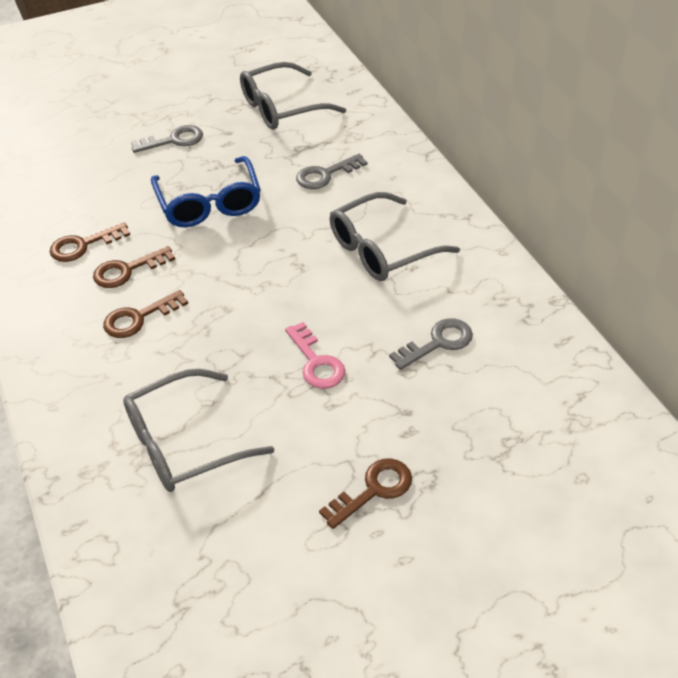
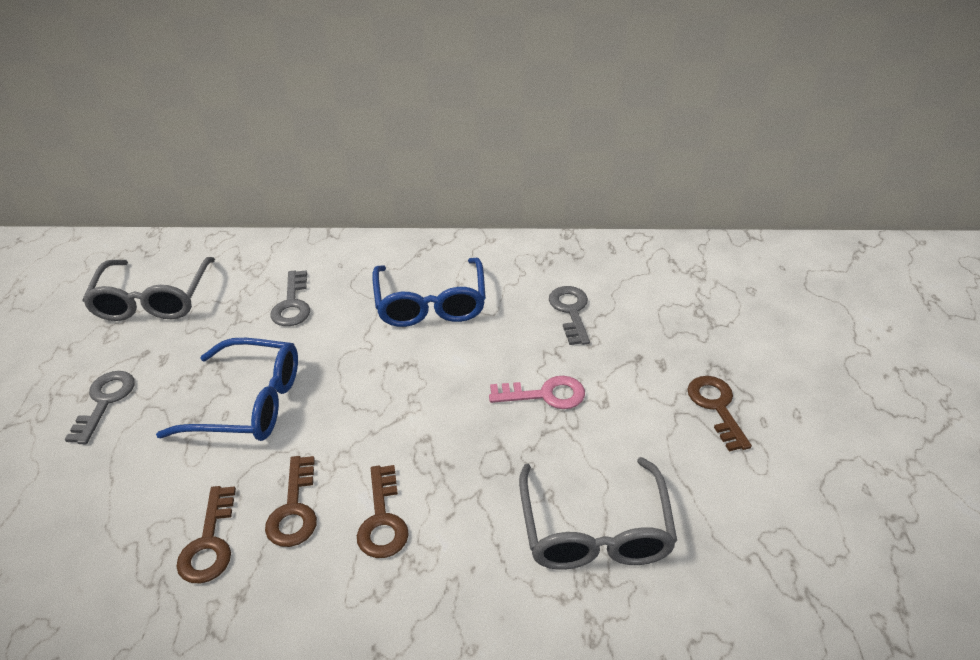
camera: 65 degrees left, 5 degrees down
(382, 249) = (430, 303): grey glasses -> blue glasses

